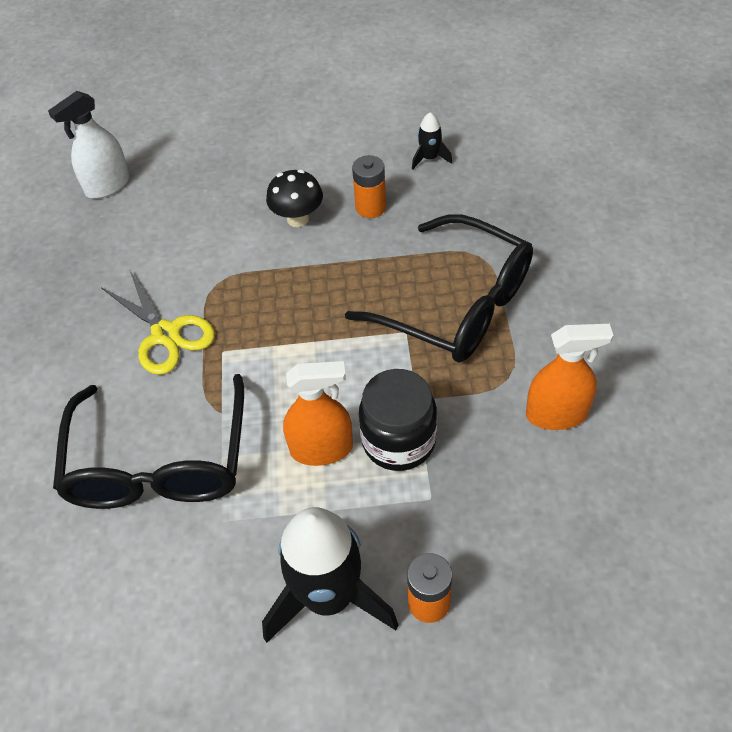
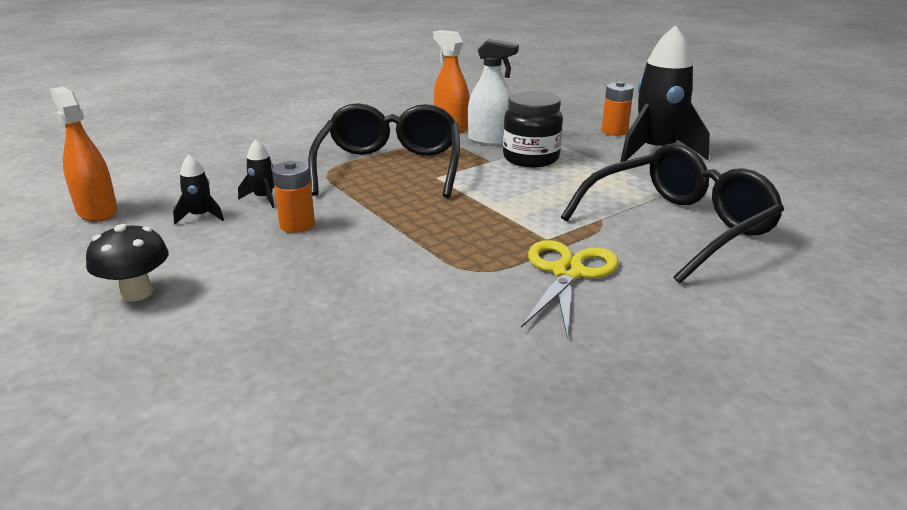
camera: 125 degrees left, 25 degrees down
(108, 185) = (387, 436): white spray bottle -> white spray bottle (490, 140)
(298, 219) = (342, 256): black mushroom -> black mushroom (137, 293)
(321, 449) = (572, 177): orange spray bottle -> orange spray bottle (97, 211)
(440, 199) = (264, 198): none -> black rocket

